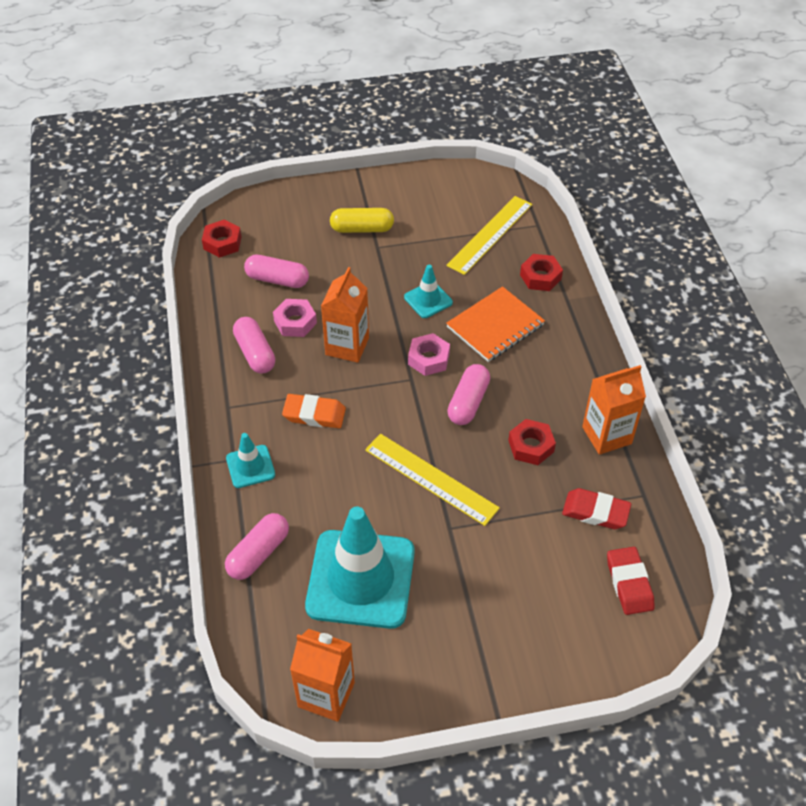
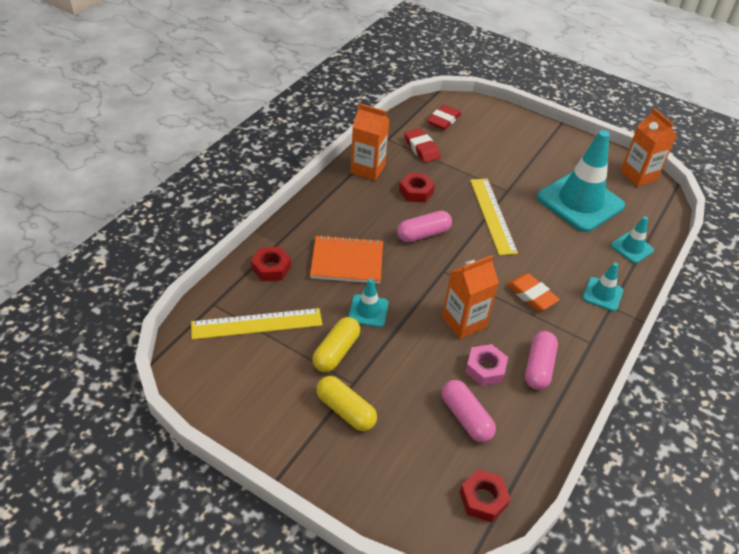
camera: 140 degrees left, 5 degrees down
(258, 553) = (632, 248): pink capsule -> turquoise traffic cone
(413, 257) = (336, 352): none -> yellow capsule
(428, 359) = (416, 274): pink nut -> none

